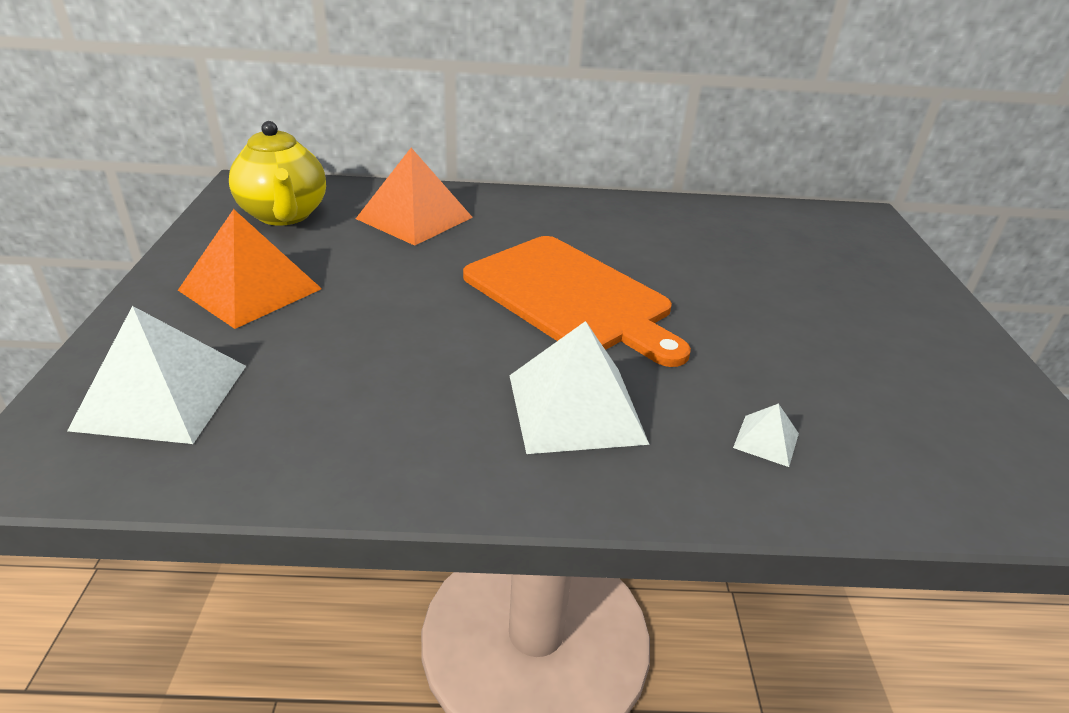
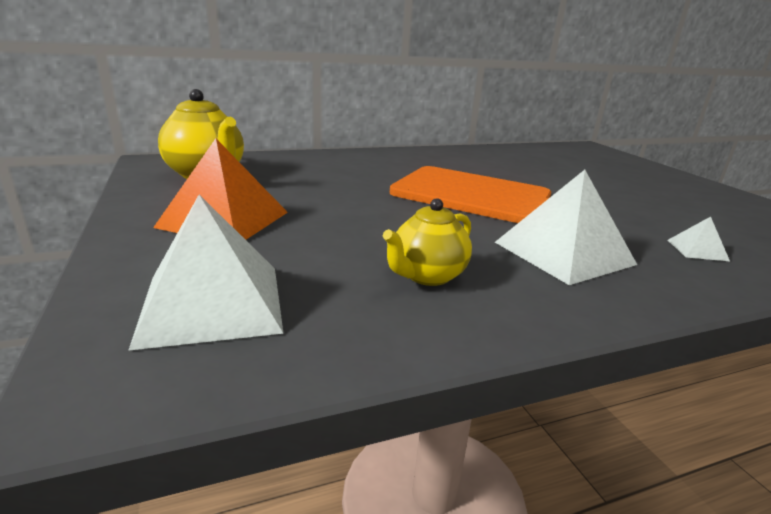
camera: 20 degrees left, 10 degrees down
(384, 407) = (427, 275): none -> yellow teapot
(414, 218) = (315, 168): orange pyramid -> none

